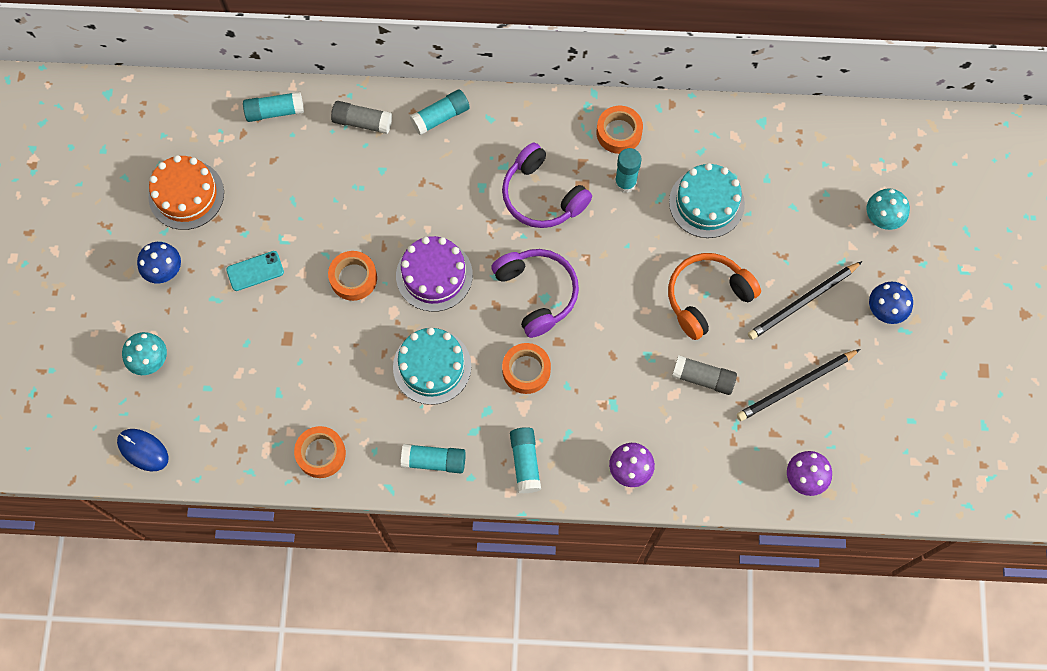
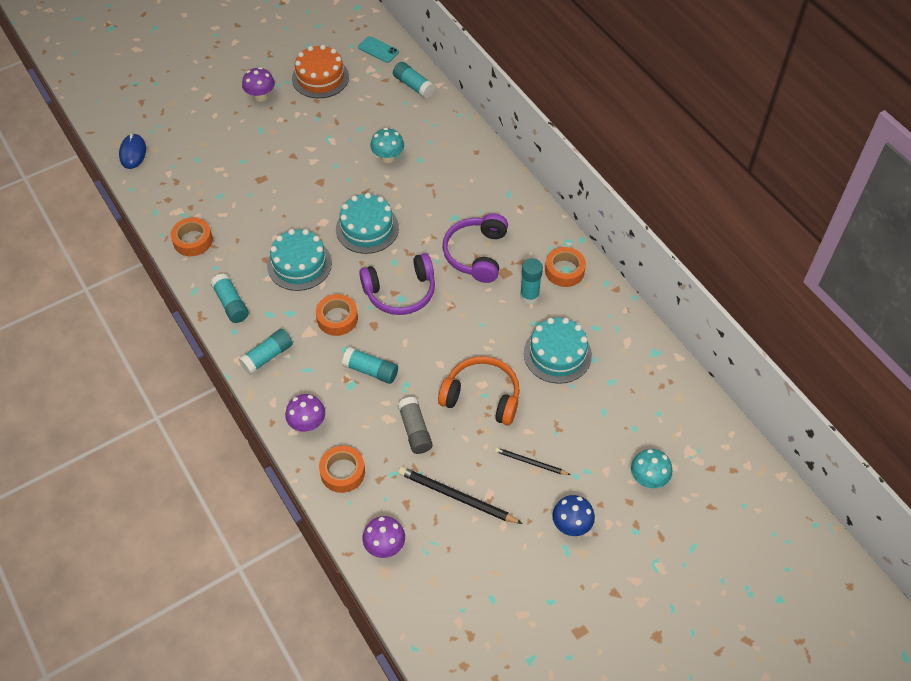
camera: 55 degrees right, 15 degrees down
(150, 360) = (195, 123): turquoise mushroom -> turquoise mushroom (388, 157)
(165, 271) = (261, 96): blue mushroom -> purple mushroom
(255, 271) = (295, 137): turquoise phone -> turquoise phone (378, 50)
(353, 278) = (330, 188): orange tape -> orange tape (342, 472)
(362, 122) = (445, 131): grey glue stick -> none
(434, 275) = (367, 228): purple cake -> turquoise cake
(440, 117) = (485, 167): turquoise glue stick -> turquoise glue stick (371, 370)
(537, 293) = (400, 292): purple headphones -> purple headphones turned 45 degrees clockwise
(802, 302) = (530, 462): black pencil -> black pencil, size x0.60

